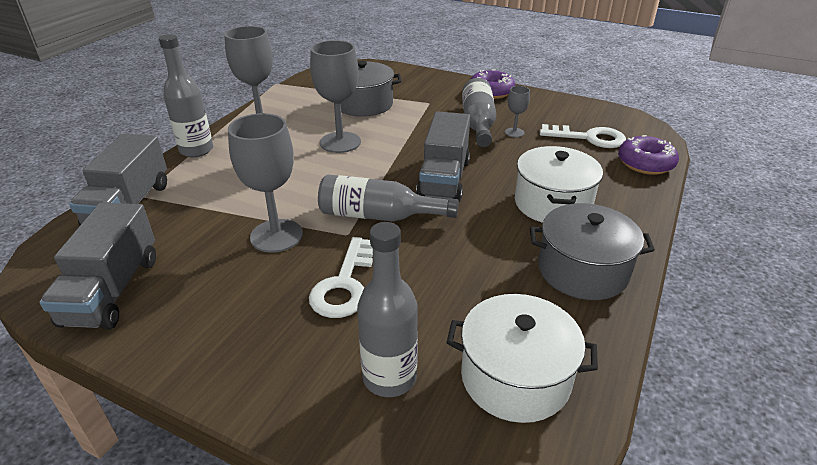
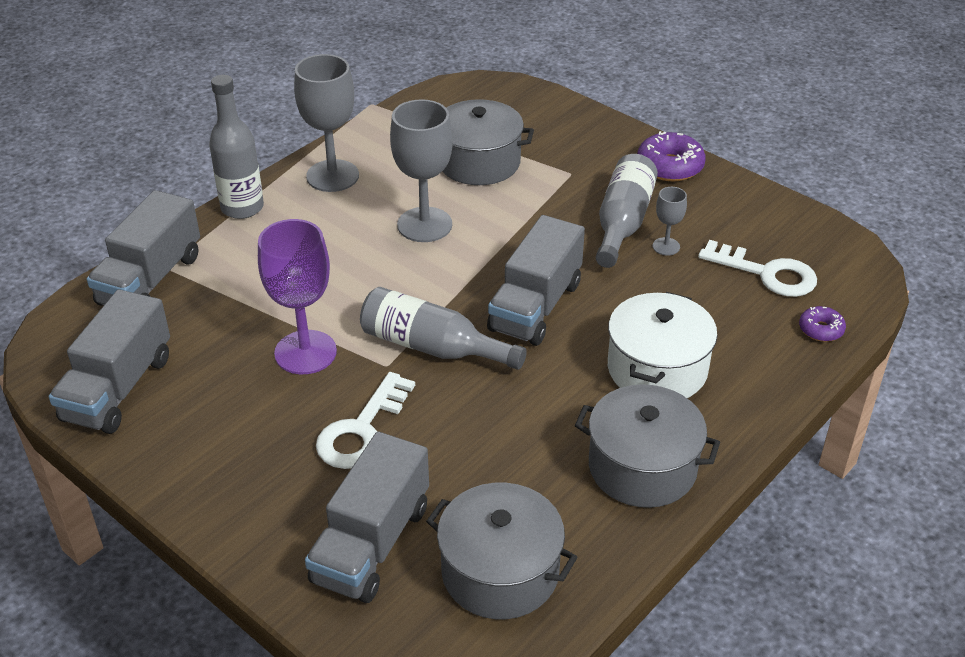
camera: 15 degrees right, 5 degrees up
(276, 236) = (305, 352): grey goblet -> purple goblet
(389, 377) = (371, 544): grey bottle -> grey truck
(515, 377) = (500, 572): white pot -> grey pot
(645, 163) = (821, 330): purple donut -> purple donut, size x0.58

